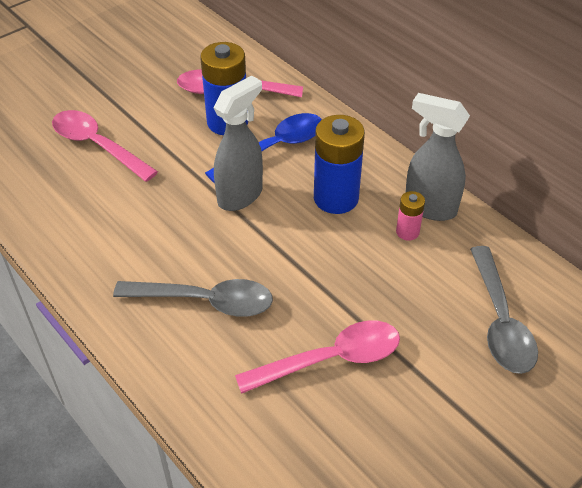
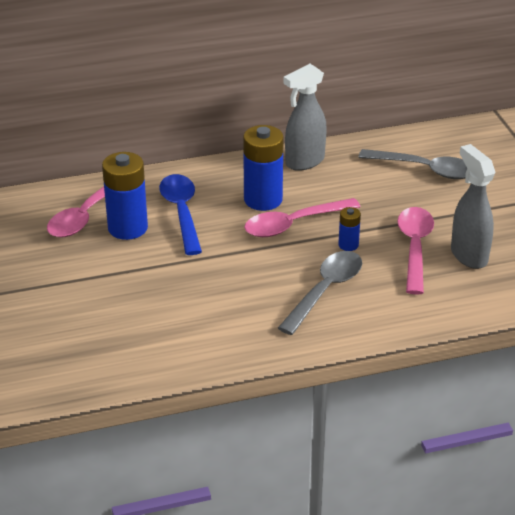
camera: 65 degrees left, 10 degrees down
(97, 145) = (94, 309): pink spoon -> pink spoon (293, 224)
(240, 195) = (224, 244): grey spray bottle -> grey spray bottle (468, 255)
(299, 295) = (348, 245): none -> blue battery
(407, 232) = (321, 179): pink battery -> none

